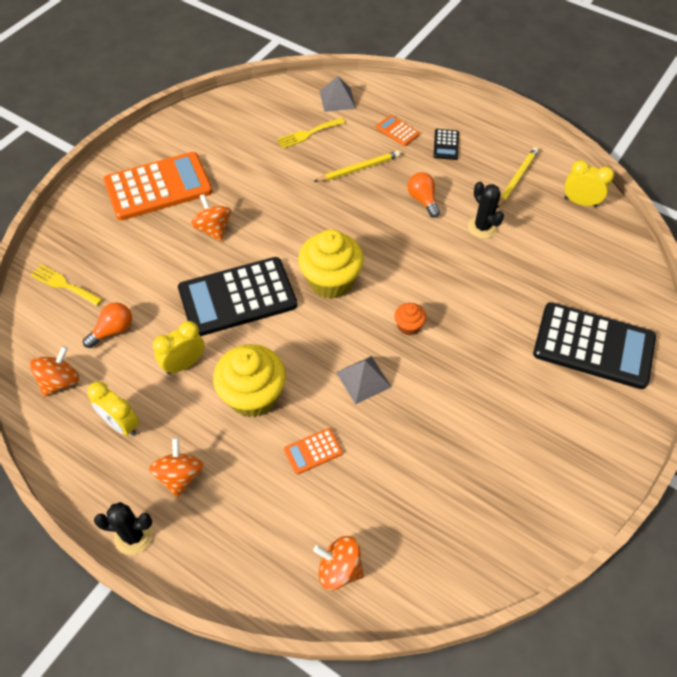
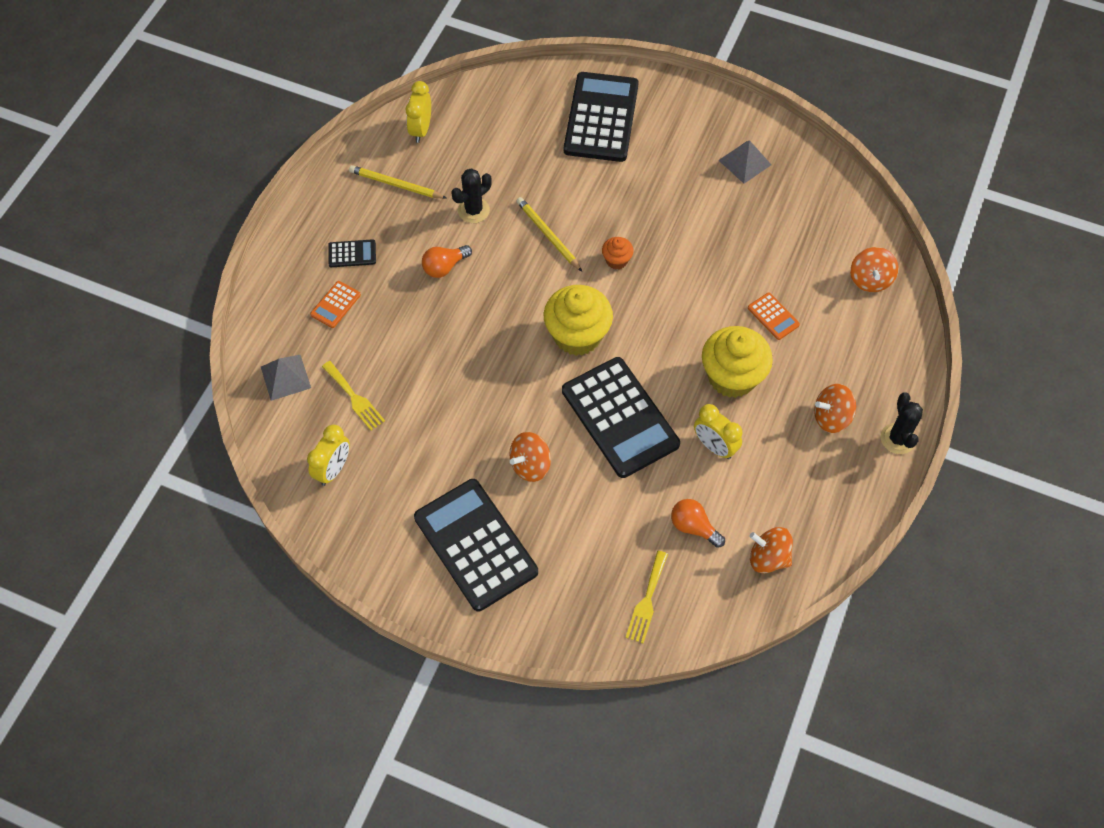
camera: 100 degrees left, 5 degrees up
(121, 424) = (797, 483): yellow clock -> yellow clock (333, 469)
(158, 187) = (475, 544): orange calculator -> black calculator
(358, 168) = (406, 335): yellow pencil -> yellow pencil (548, 235)
(363, 379) = (687, 289): grey pyramid -> grey pyramid (744, 162)

